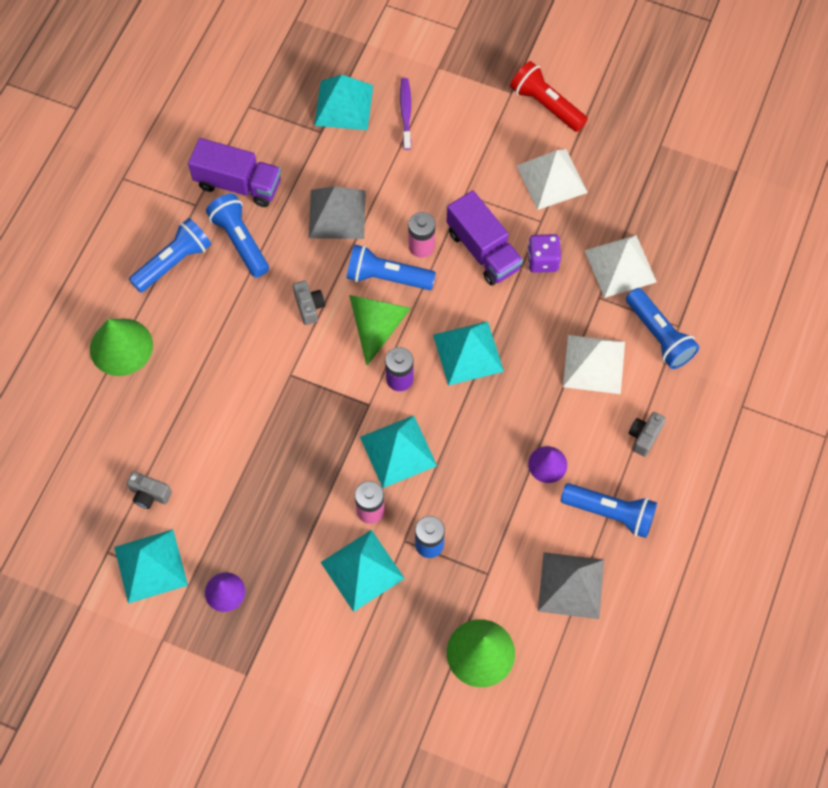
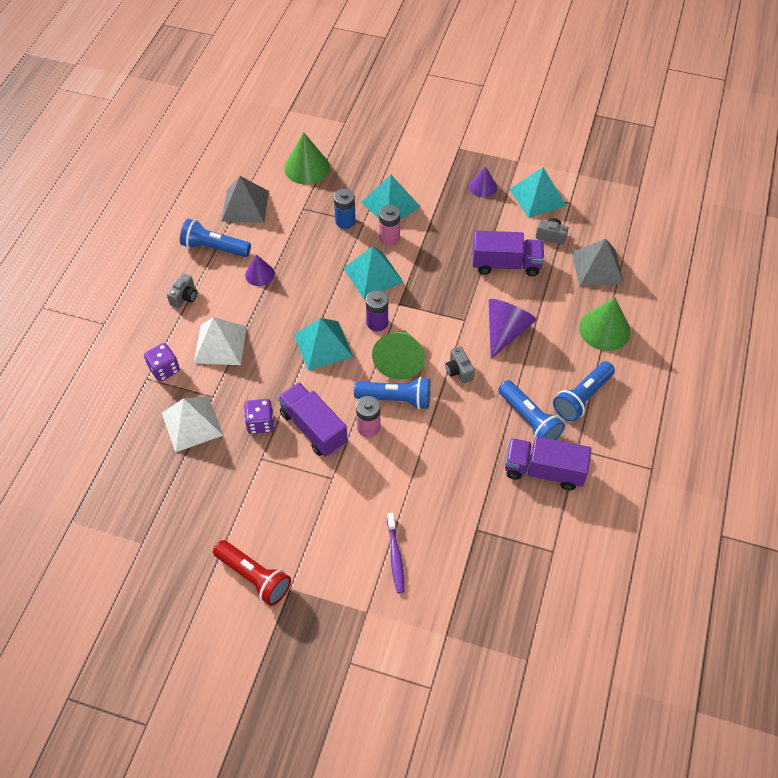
camera: 175 degrees right, 10 degrees down
(221, 453) = (506, 264): none -> purple truck
(243, 354) = (505, 331): none -> purple cone
(337, 214) = (448, 450): grey pyramid -> grey pyramid (597, 267)
(344, 105) = (458, 560): turquoise pyramid -> none
(551, 179) = (250, 499): white pyramid -> none
(659, 336) = (164, 369): blue flashlight -> purple dice

